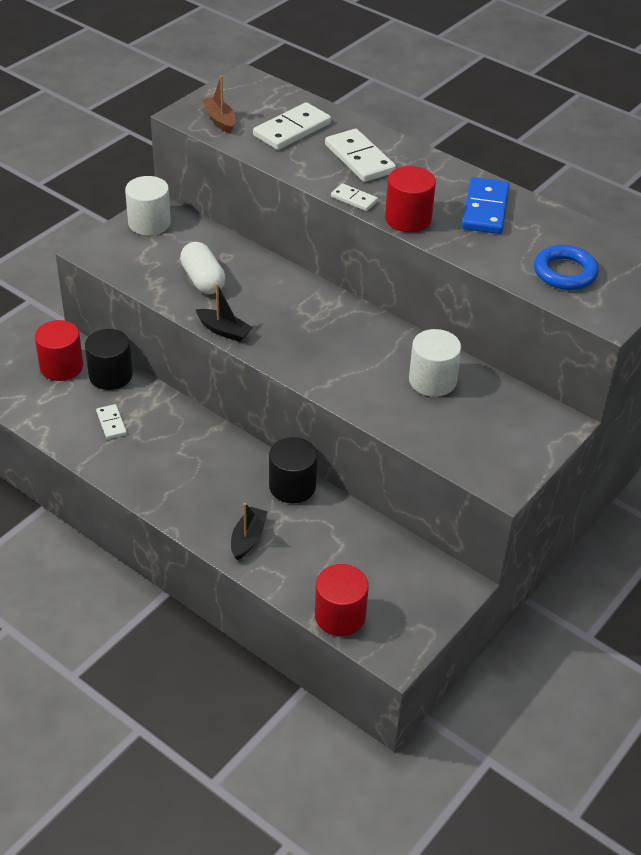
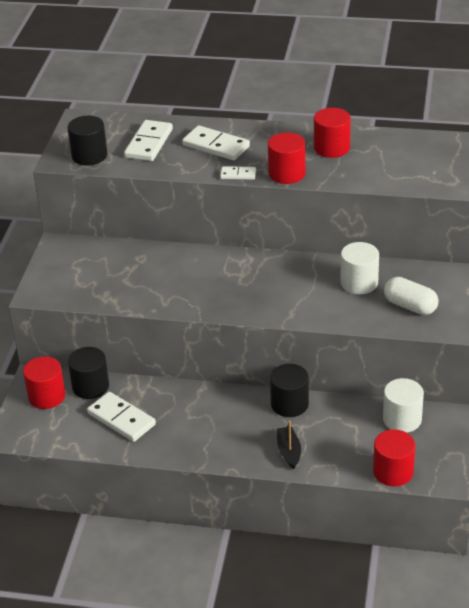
camera: 25 degrees left, 5 degrees down
(111, 423) = (121, 419): white domino -> white domino, size x1.84
(149, 223) = (61, 257): white cylinder -> white cylinder (402, 419)
(203, 280) = (139, 281): white capsule -> white capsule (410, 306)
(220, 120) = (89, 155): brown boat -> black cylinder
(224, 331) = (187, 309): black boat -> none
(485, 209) = (331, 148): blue domino -> red cylinder
(565, 272) = (419, 169): blue ring -> none

